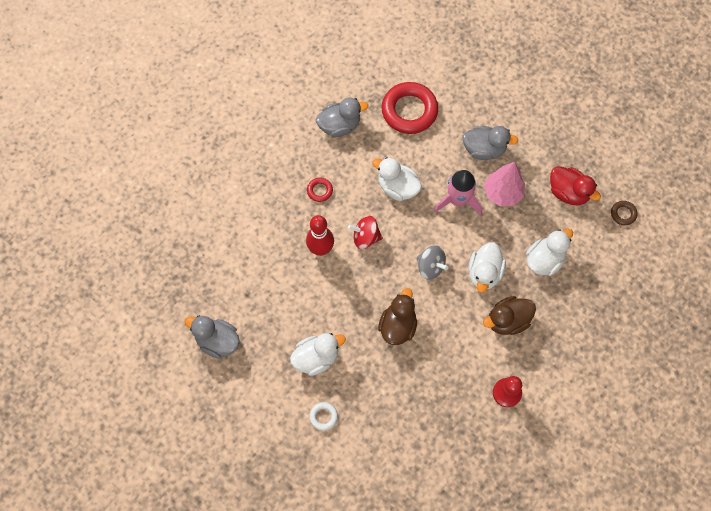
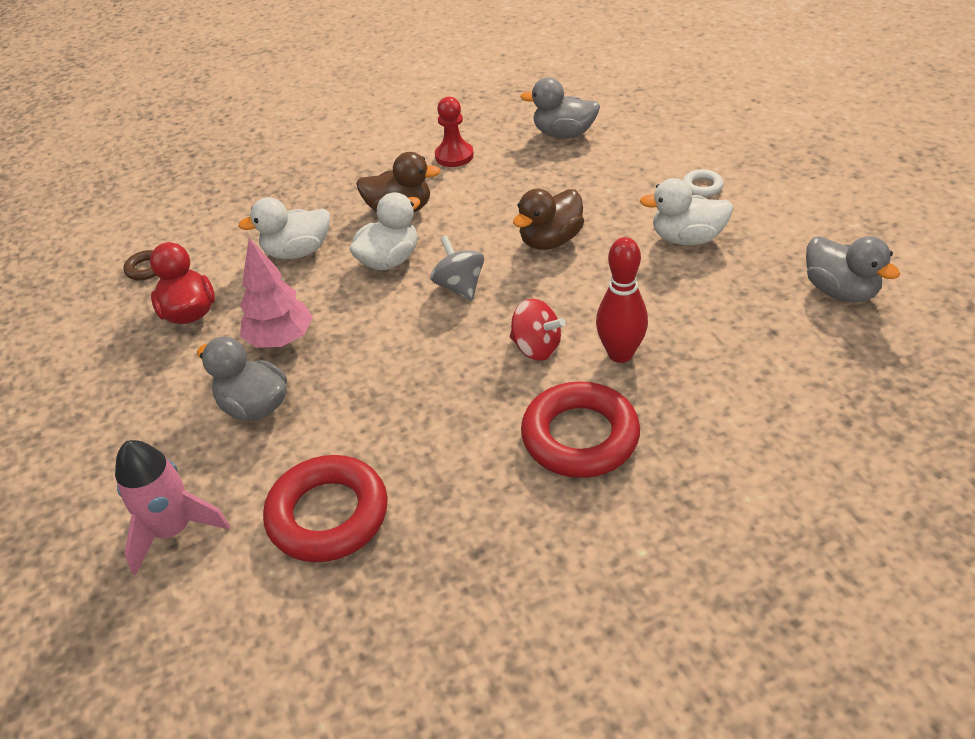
camera: 150 degrees left, 25 degrees down
(320, 190) = (580, 437): red ring -> red ring, size x2.23
(339, 125) = (480, 537): grey duck -> grey duck (564, 134)
(397, 187) = (439, 398): white duck -> none
(458, 200) = (355, 351): pink rocket -> pink rocket (173, 530)

